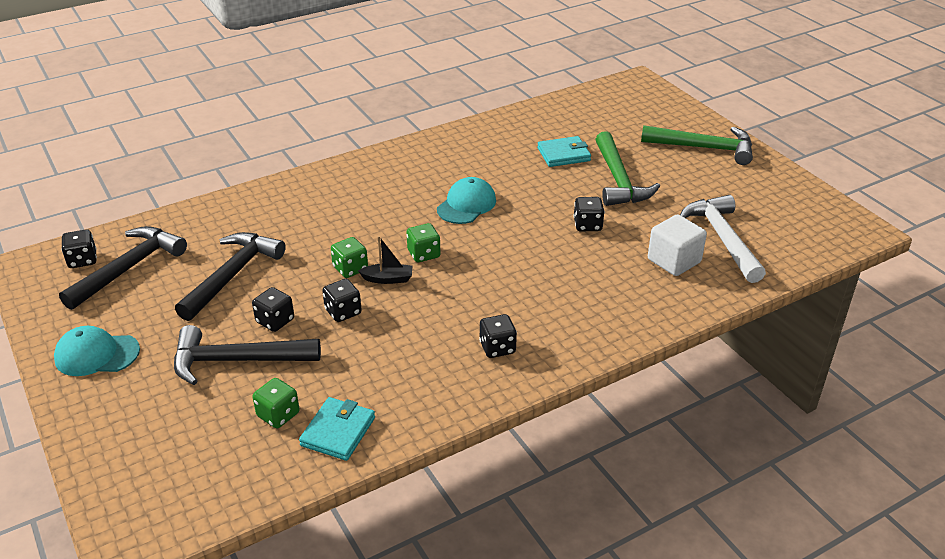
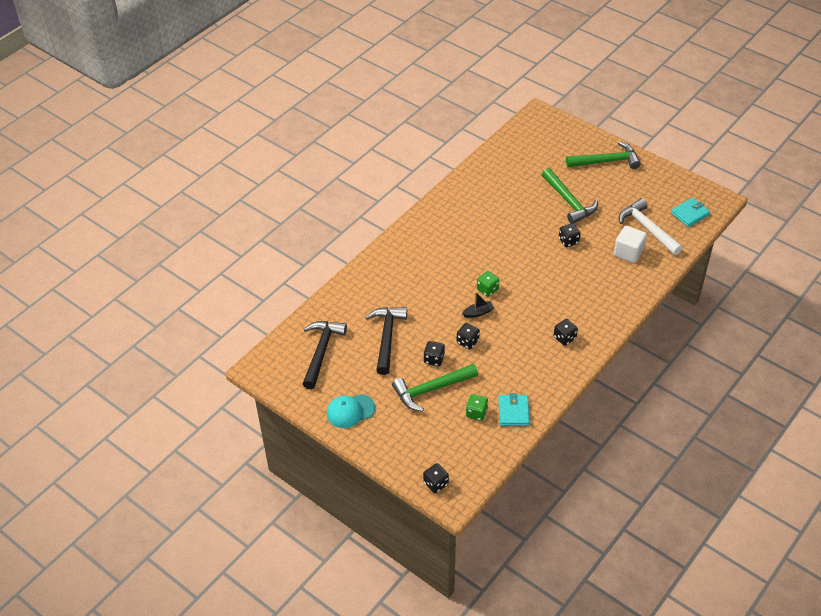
camera: 20 degrees left, 10 degrees up
(82, 260) = (288, 355): black dice -> black dice (436, 483)
(237, 360) = (431, 389): black hammer -> green hammer
(350, 269) = (452, 312): green dice -> none
(466, 205) = (490, 246): turquoise cap -> none
(563, 154) = (526, 190): turquoise wallet -> turquoise wallet (690, 214)

